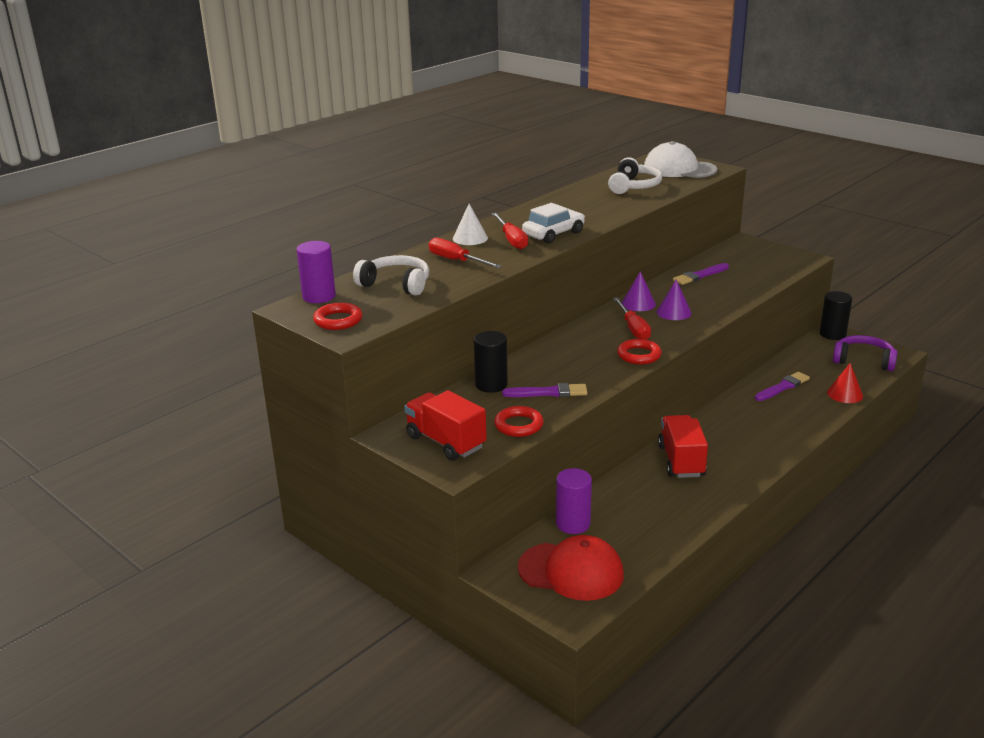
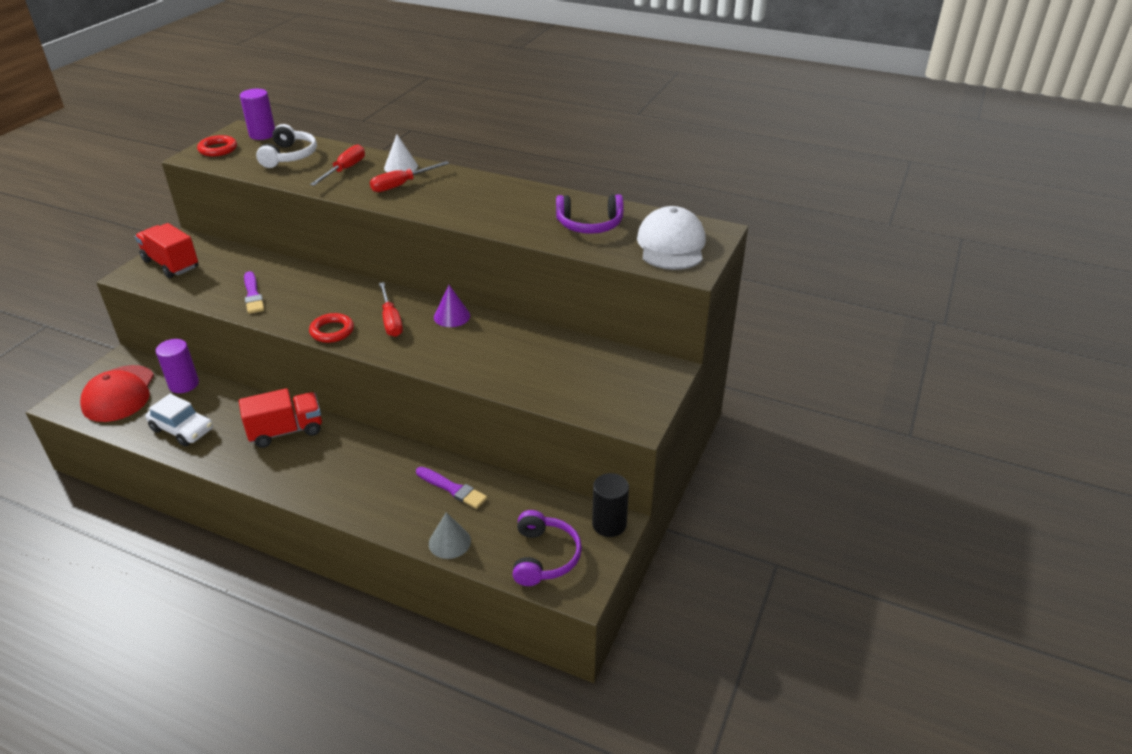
camera: 70 degrees right, 10 degrees up
(445, 442) = (171, 264): red truck -> red truck turned 75 degrees counterclockwise
(491, 385) = (265, 266): black cylinder -> none
(518, 425) = (196, 290): red ring -> none
(553, 234) = (423, 201): white car -> white car (182, 429)
(633, 328) = (391, 320): red screwdriver -> red screwdriver turned 75 degrees counterclockwise
(634, 186) = (589, 225): white headphones -> purple headphones
(674, 312) = (437, 340): purple cone -> none
(700, 275) = (543, 347): purple brush -> none
(845, 394) = (449, 542): red cone -> grey cone

